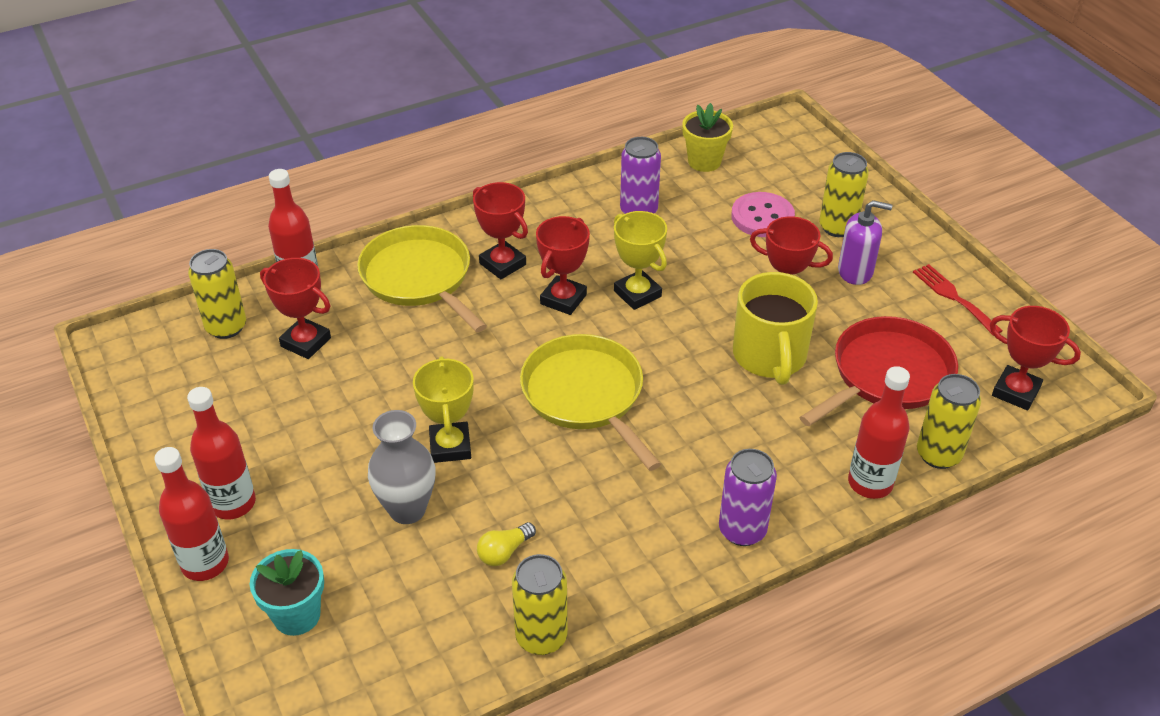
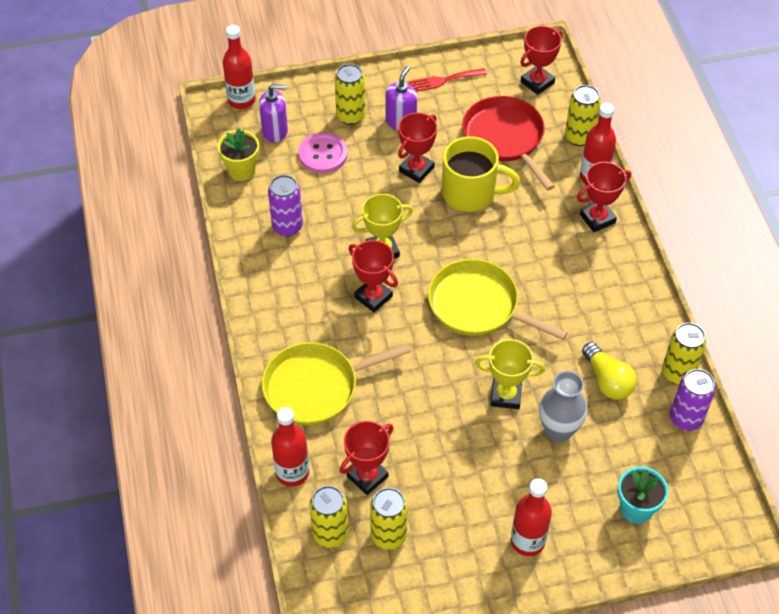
camera: 75 degrees left, 10 degrees up
(205, 563) = (580, 563): red bottle -> red bottle (241, 100)
(228, 374) = (388, 536): none -> yellow can
(502, 264) = (318, 328): red trophy -> red trophy (597, 218)
(504, 552) = (607, 380): yellow light bulb -> yellow light bulb, size x1.59
(585, 395) = (477, 305): yellow pan -> yellow pan turned 45 degrees clockwise
(742, 530) = (616, 251): purple can -> purple can (686, 419)
(777, 173) = (275, 131): none -> purple soap dispenser

